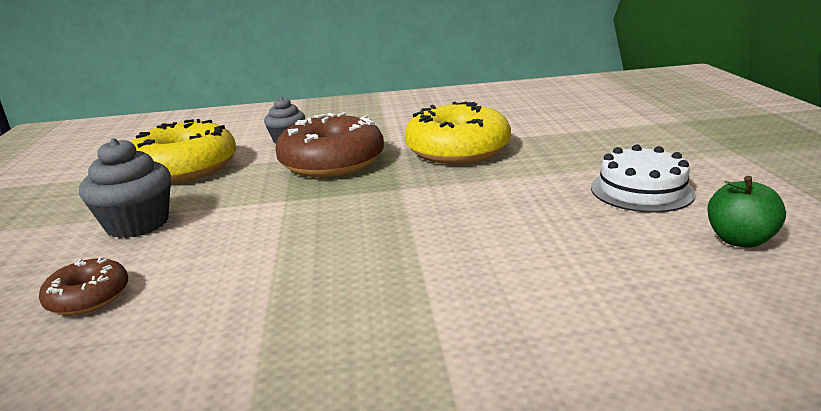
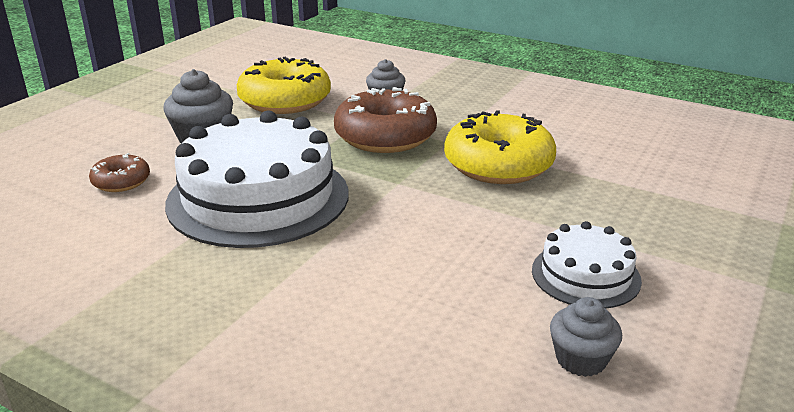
camera: 35 degrees right, 5 degrees up
(287, 247) = (258, 197): none -> white cake
(739, 240) = (581, 359): green apple -> grey cupcake

